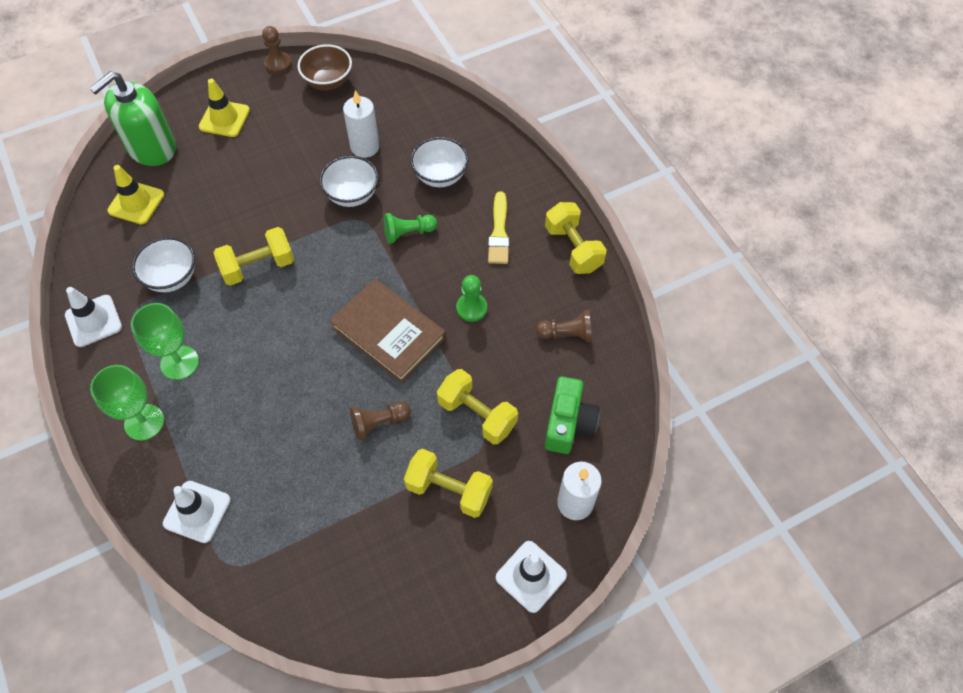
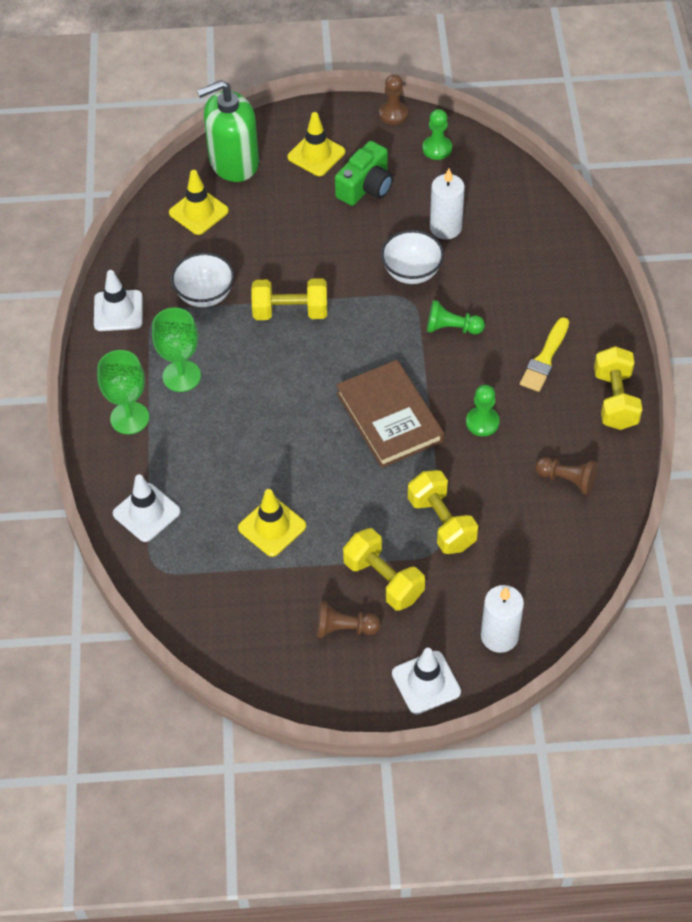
camera: 25 degrees right, 5 degrees down
(324, 479) = (272, 527): none -> yellow traffic cone
(328, 82) = (437, 148): brown bowl -> green pawn
(379, 423) = (344, 496): brown pawn -> brown pawn (344, 628)
(440, 176) = (510, 282): white bowl -> none
(568, 423) = (528, 563): green camera -> green camera (366, 187)

